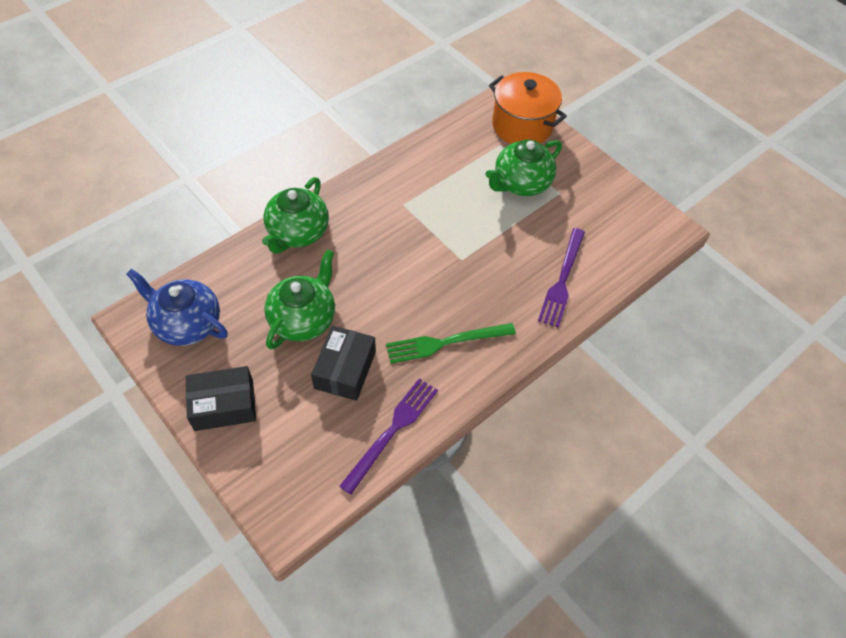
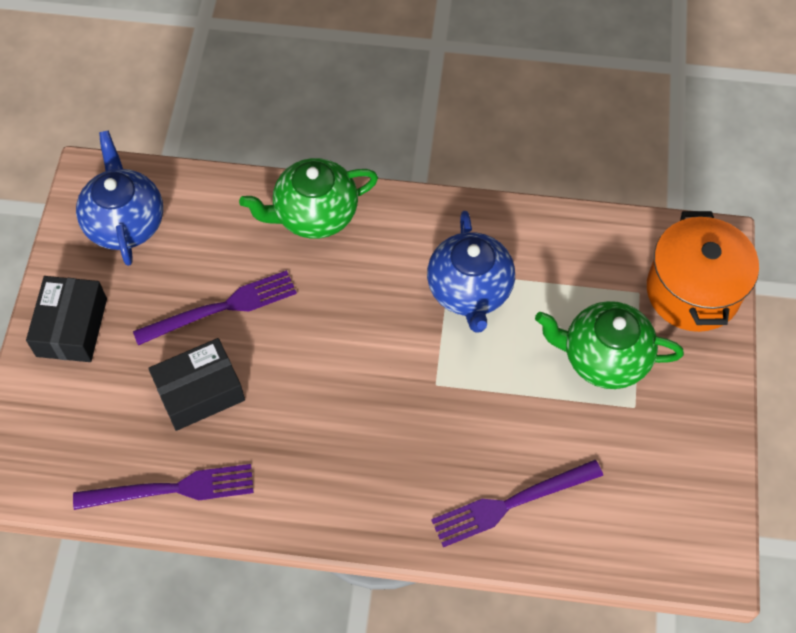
camera: 50 degrees right, 5 degrees up
(224, 405) = (72, 327): black box -> black box turned 60 degrees clockwise
(303, 319) = (221, 308): green teapot -> purple fork
(424, 205) = (469, 291): none -> blue teapot
(446, 342) = (317, 454): green fork -> none

